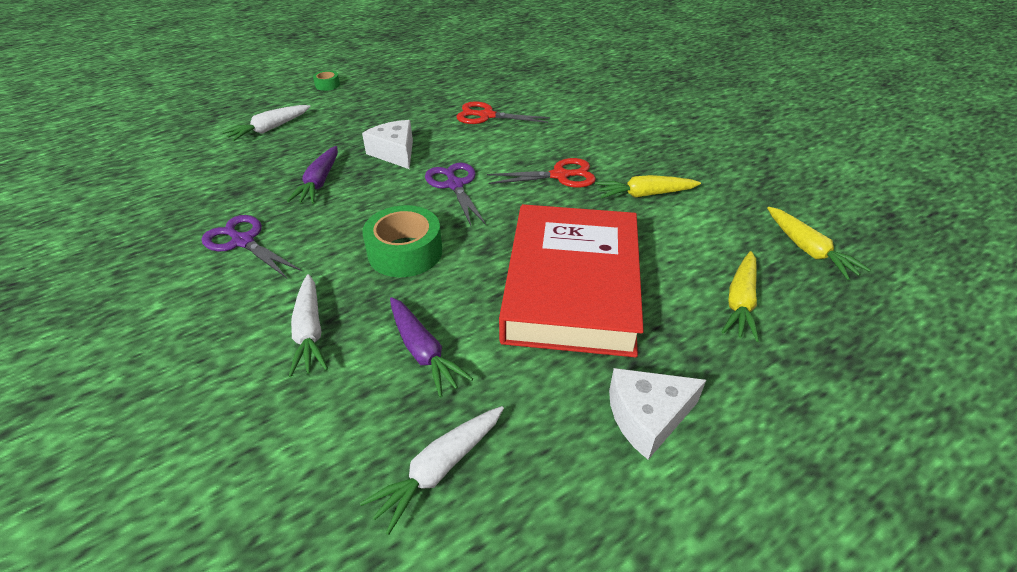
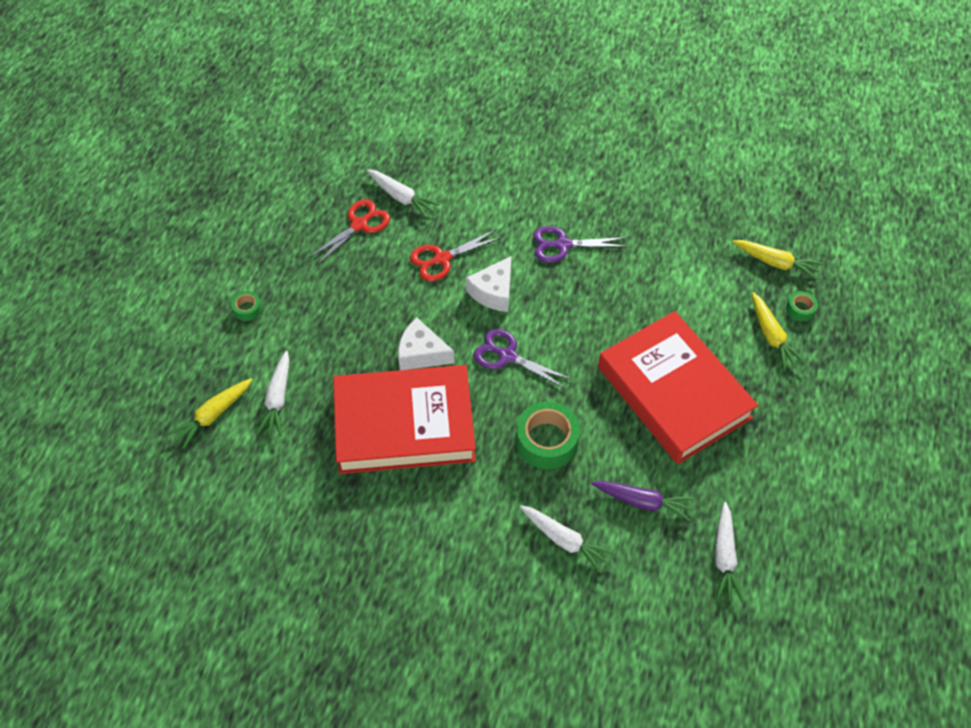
camera: 40 degrees left, 15 degrees up
(243, 241) = (426, 515): purple scissors -> purple scissors (563, 245)
(319, 182) = (404, 425): purple carrot -> red book
(504, 79) = (401, 197): none -> white carrot
(560, 176) = (570, 294): red scissors -> red scissors (359, 225)
(644, 195) = (643, 275): yellow carrot -> yellow carrot (213, 415)
(647, 417) = (788, 452): white cheese -> white cheese (493, 292)
(803, 299) = (800, 309): none -> green tape

